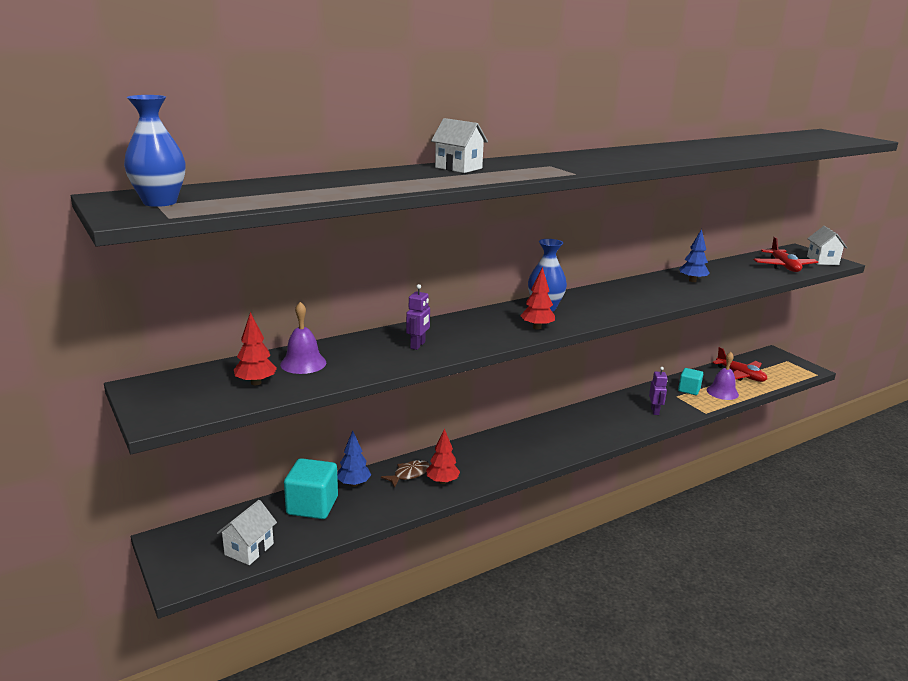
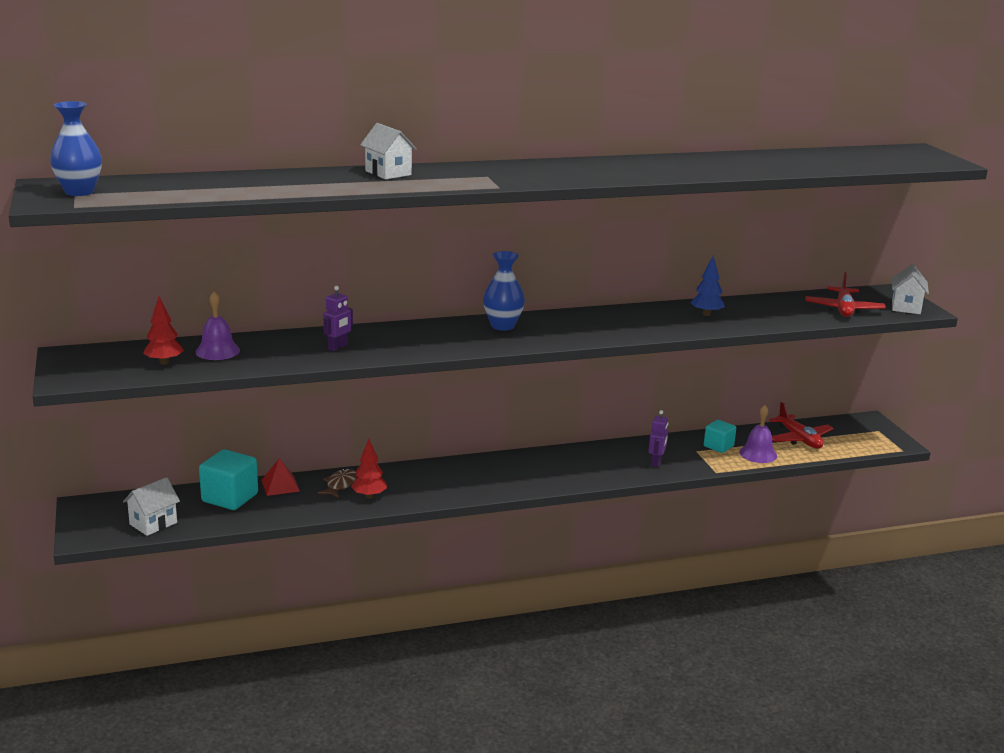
camera: 15 degrees right, 0 degrees up
(354, 484) = (280, 485): blue tree -> red pyramid
(409, 474) = (340, 485): brown fish -> brown fish turned 45 degrees counterclockwise
(537, 327) = (474, 344): red tree -> none

